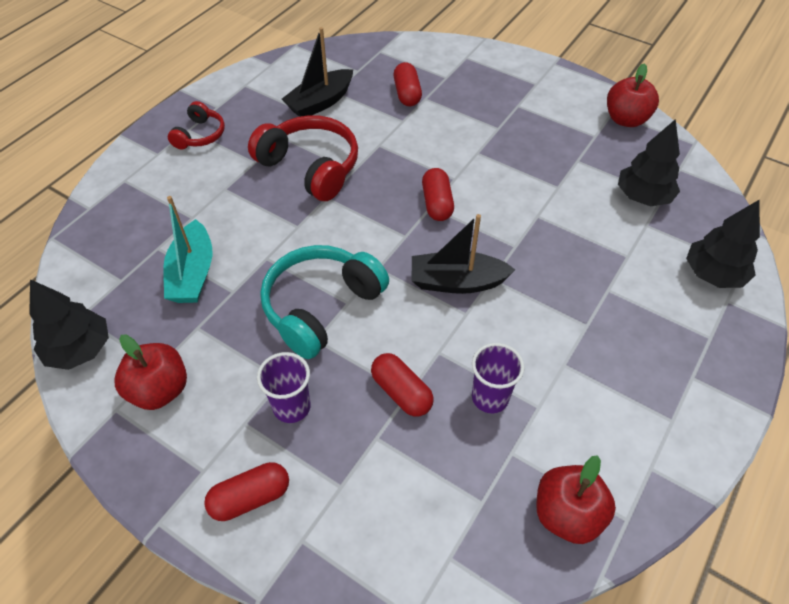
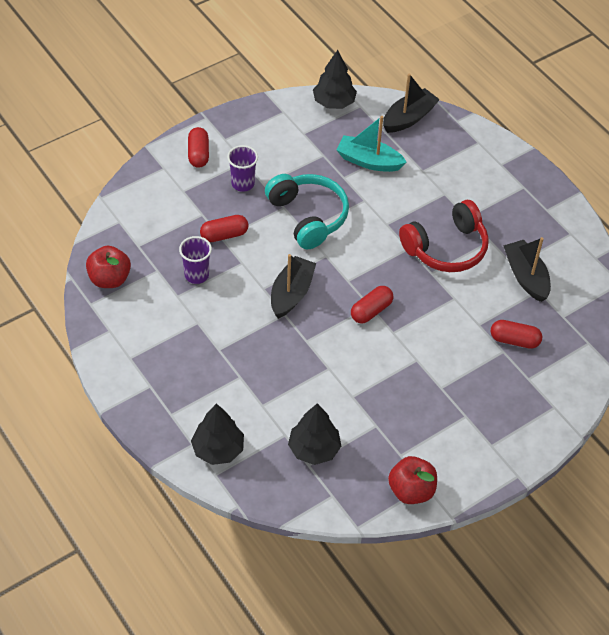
camera: 110 degrees right, 0 degrees up
(95, 255) = (409, 118): none -> black boat
(159, 390) = (286, 131): red apple -> none
(200, 135) = (513, 192): red headphones -> none
(437, 203) = (371, 311): red capsule -> red capsule turned 60 degrees counterclockwise

